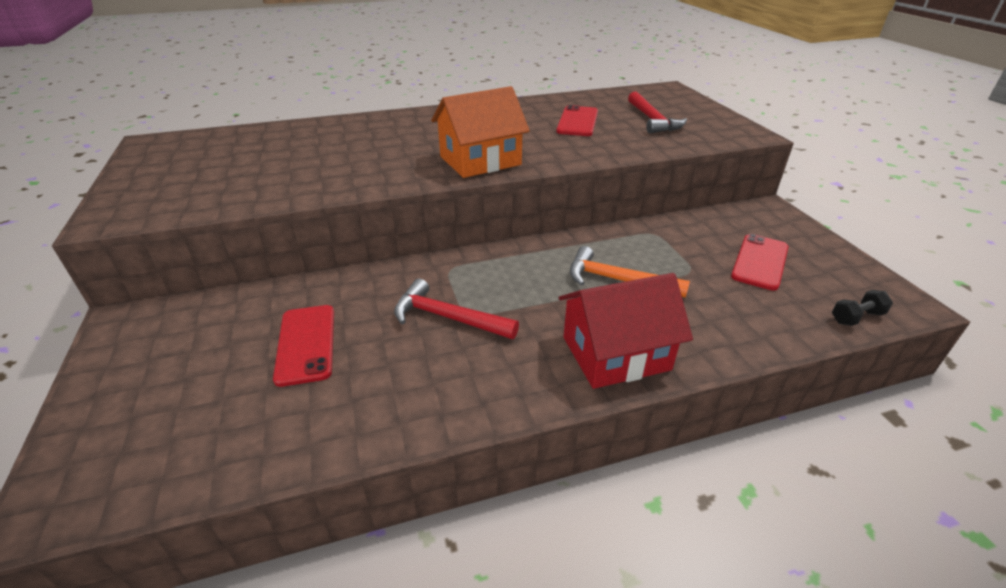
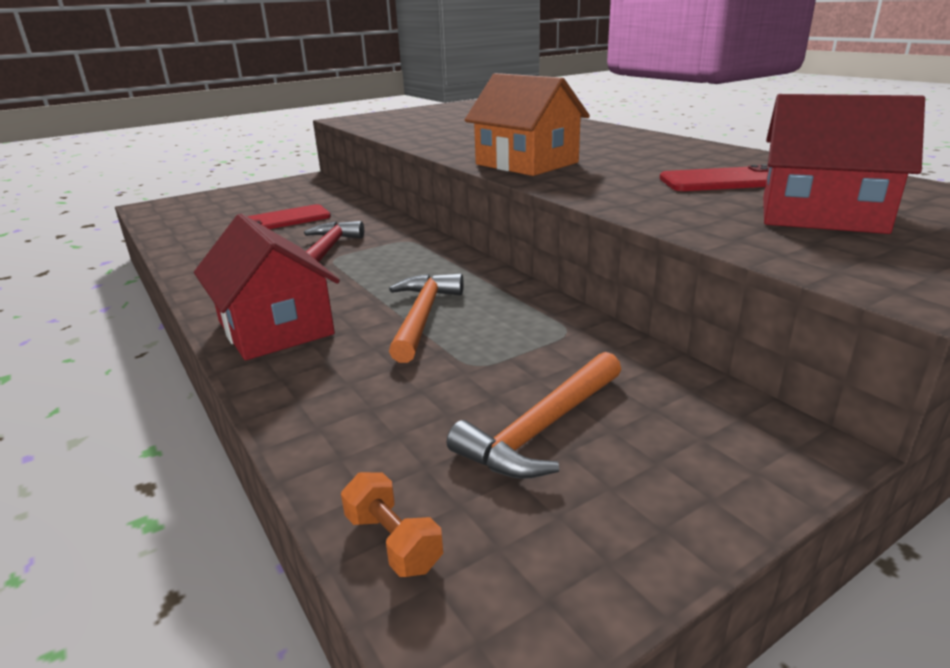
camera: 75 degrees right, 10 degrees down
(652, 120) = (821, 215): red hammer -> red house
(760, 262) = (542, 429): red phone -> orange hammer
(856, 317) = (393, 542): black dumbbell -> orange dumbbell

